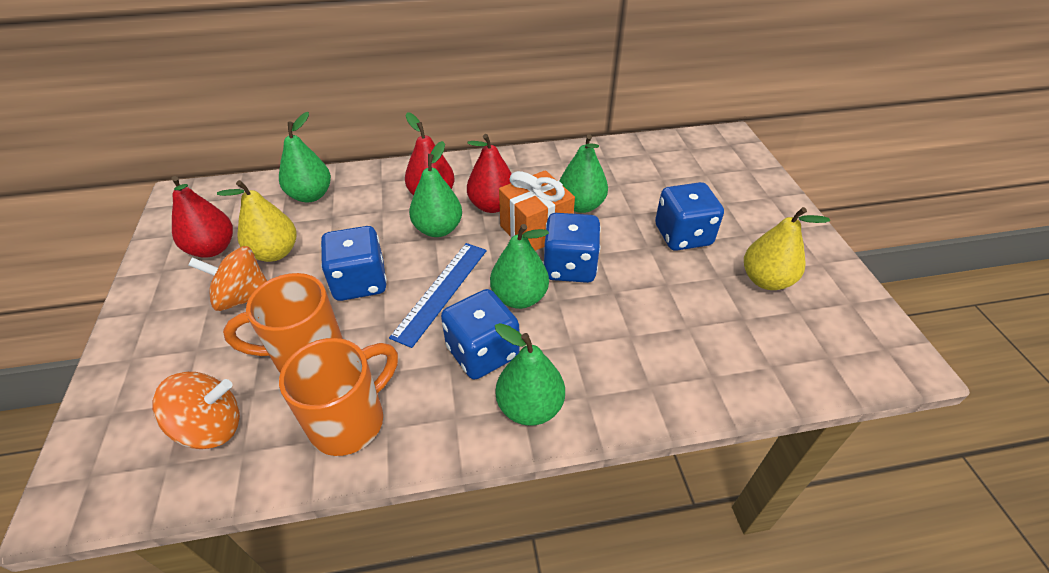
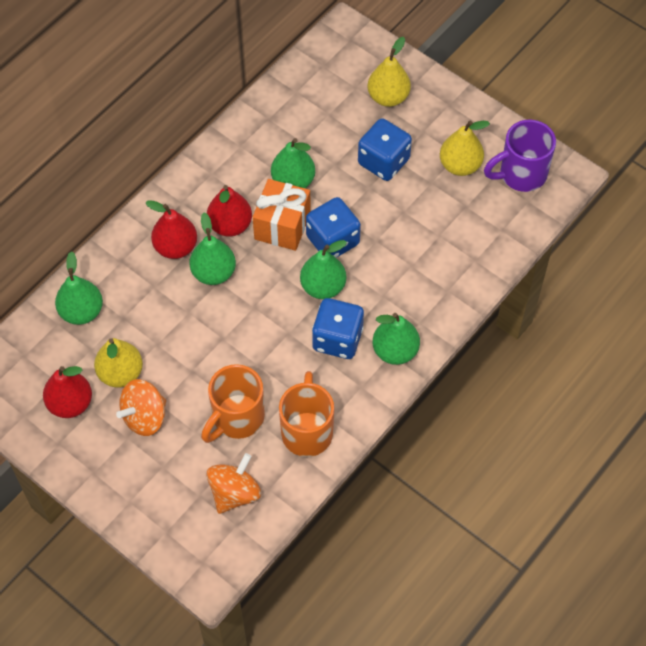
camera: 40 degrees left, 15 degrees up
(360, 282) = (208, 350): blue dice -> none
(441, 291) = (269, 318): blue ruler -> none
(732, 194) = (388, 97): none -> yellow pear
(838, 326) = (521, 174): none -> purple mug

